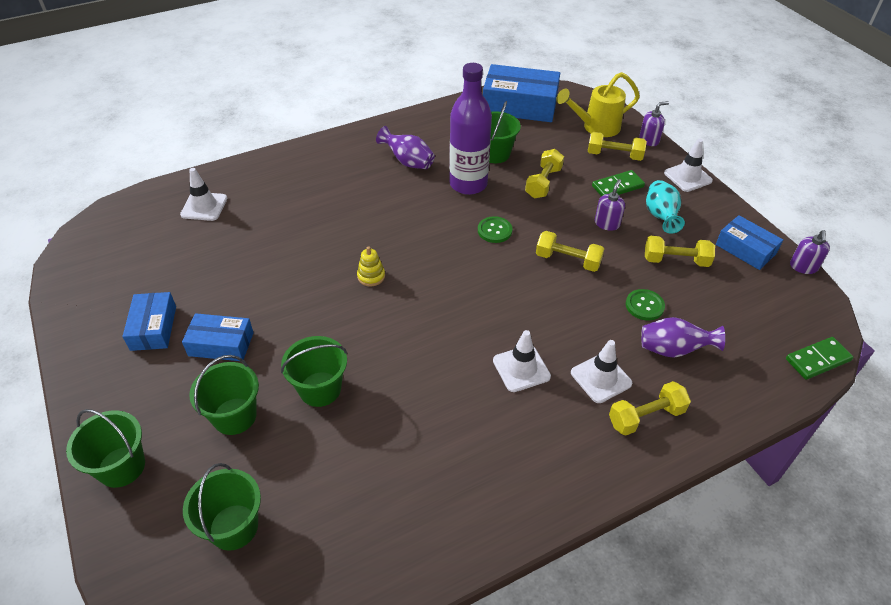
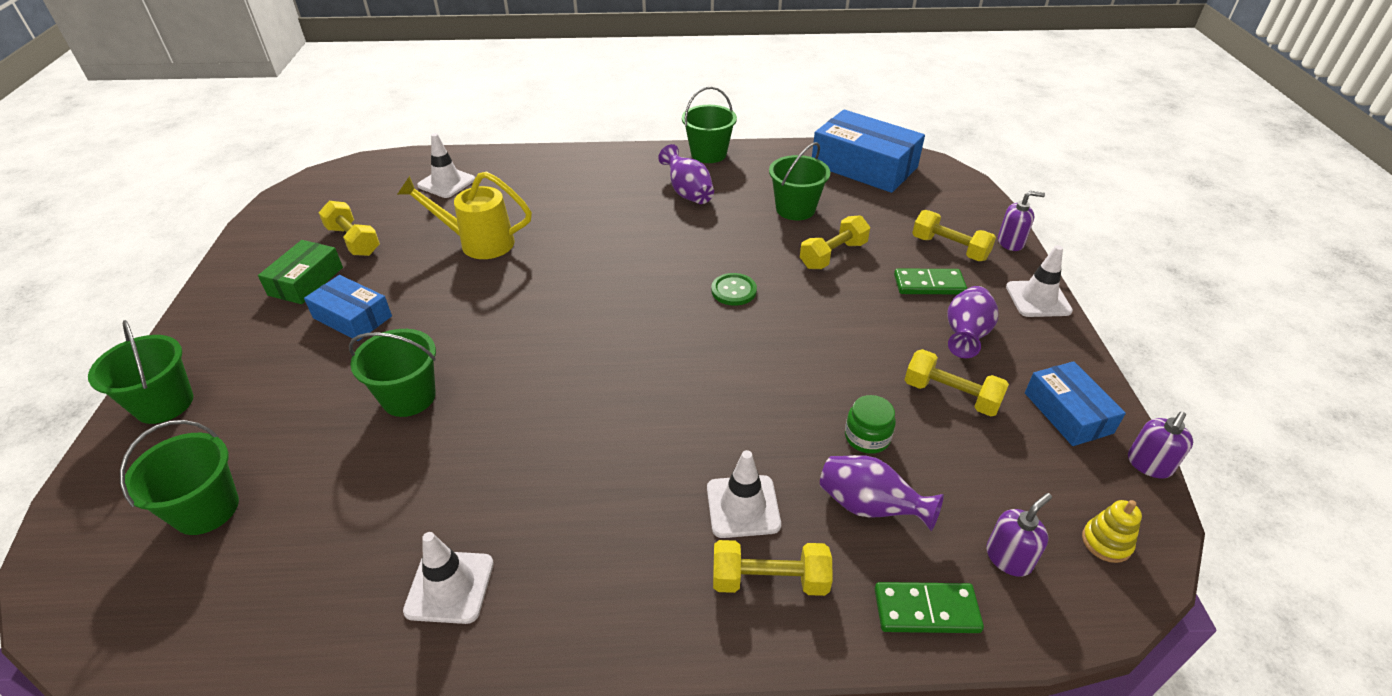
camera: 25 degrees right, 5 degrees down
(153, 328) = (306, 281): blue box -> green box
(234, 416) = (304, 394): green bucket -> green bucket (708, 154)
(371, 276) = (556, 298): yellow stacking toy -> yellow stacking toy (1106, 542)
(468, 184) = (739, 233): purple bottle -> none
(521, 368) = (649, 457): white traffic cone -> white traffic cone (450, 587)
(567, 260) = (801, 350): yellow dumbbell -> yellow dumbbell (353, 241)
(596, 127) = (946, 211): yellow watering can -> yellow watering can (478, 243)
(607, 223) = (884, 323): purple soap dispenser -> purple soap dispenser (1008, 558)
(644, 306) = (867, 437): green button -> green jar
(660, 216) = (965, 336): turquoise vase -> purple vase
(817, 360) = (1092, 603): green domino -> green domino (926, 610)

